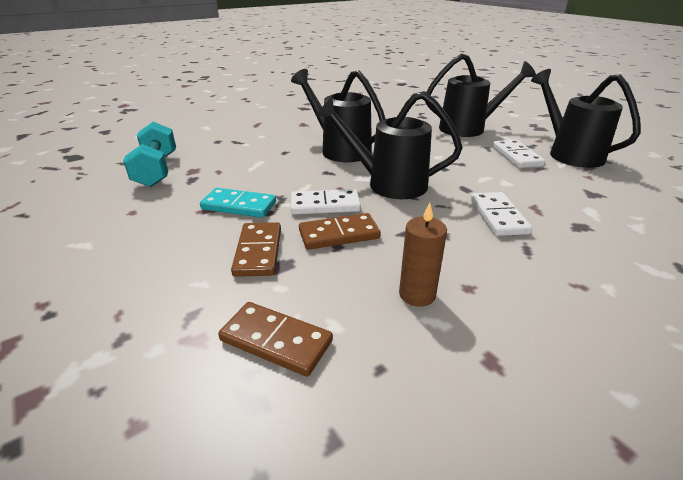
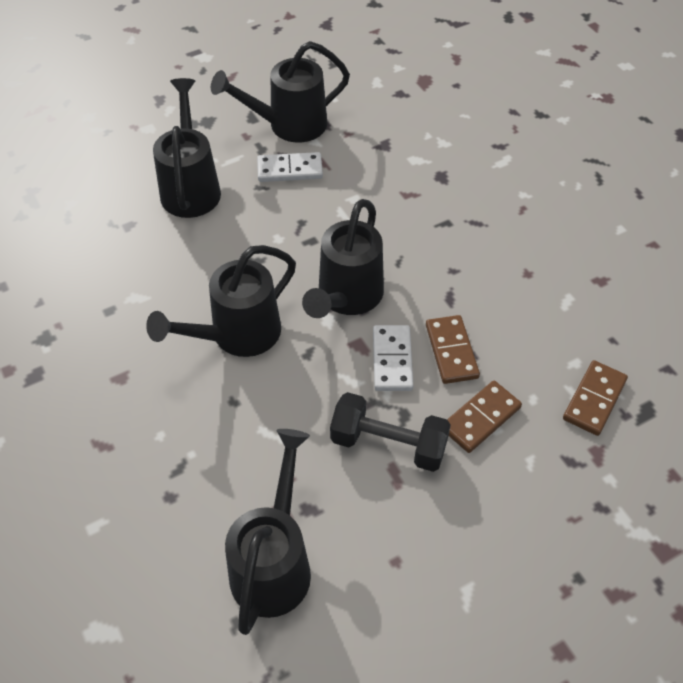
camera: 85 degrees left, 20 degrees up
(156, 170) = (274, 563): turquoise dumbbell -> black watering can
(239, 206) = (388, 444): turquoise domino -> black dumbbell
(258, 251) = (480, 418): brown domino -> brown domino turned 45 degrees counterclockwise
(417, 294) = (537, 306): brown candle -> none
(498, 216) = (422, 225): white domino -> none

